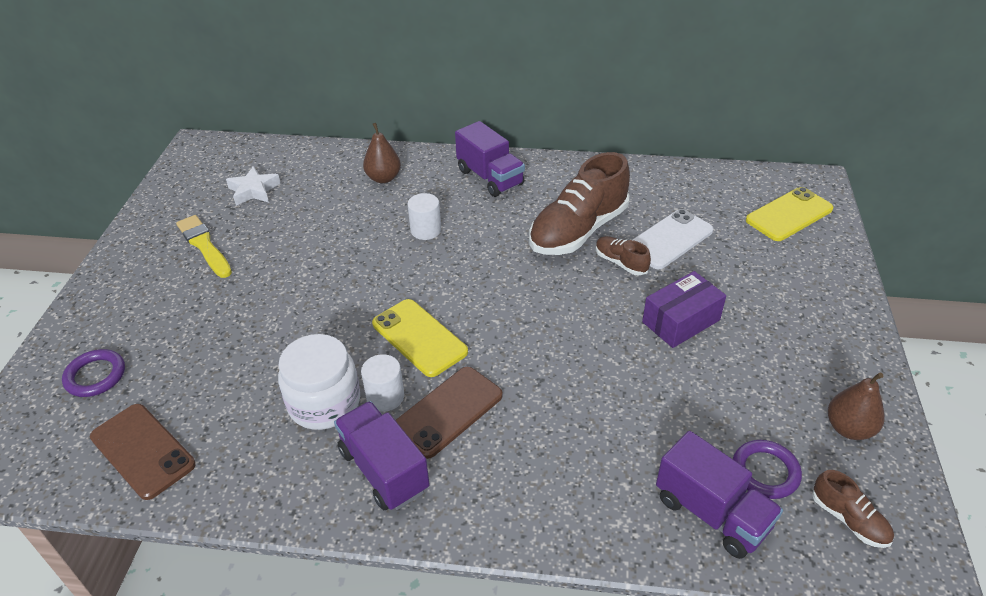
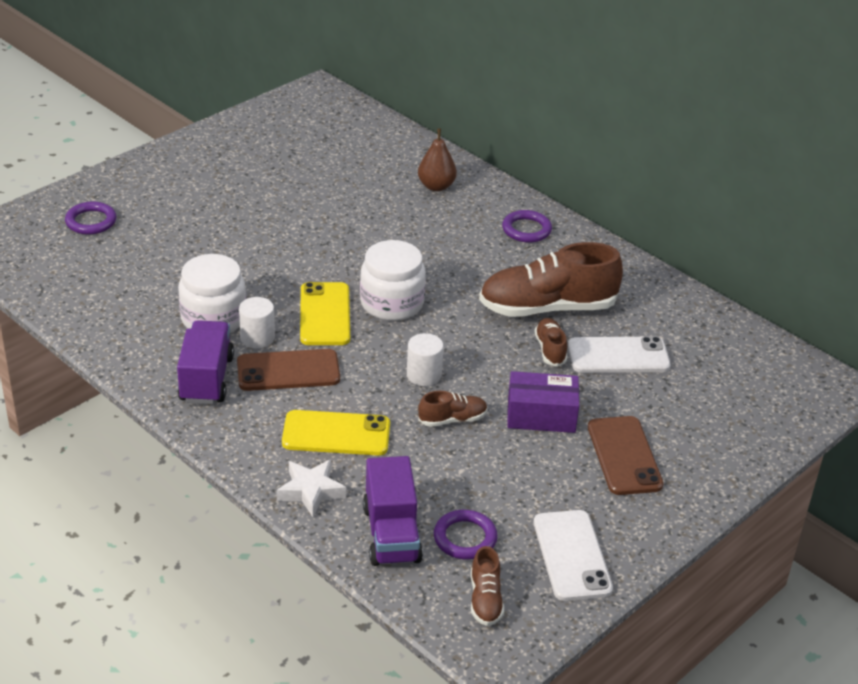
camera: 35 degrees right, 5 degrees down
(142, 451) = (76, 282): brown phone -> brown phone (624, 456)
(204, 245) = (245, 170): yellow brush -> none
(254, 190) = (324, 146): white star -> white star (311, 491)
(426, 230) = (421, 243): white cylinder -> white cylinder (424, 375)
(462, 294) = (392, 303): none -> white jar
(490, 177) = (526, 229): purple truck -> purple ring
(626, 368) = (452, 419): none -> brown shoe
(789, 215) = (763, 396): yellow phone -> yellow phone (336, 434)
(849, 428) = (571, 556): brown pear -> white phone

